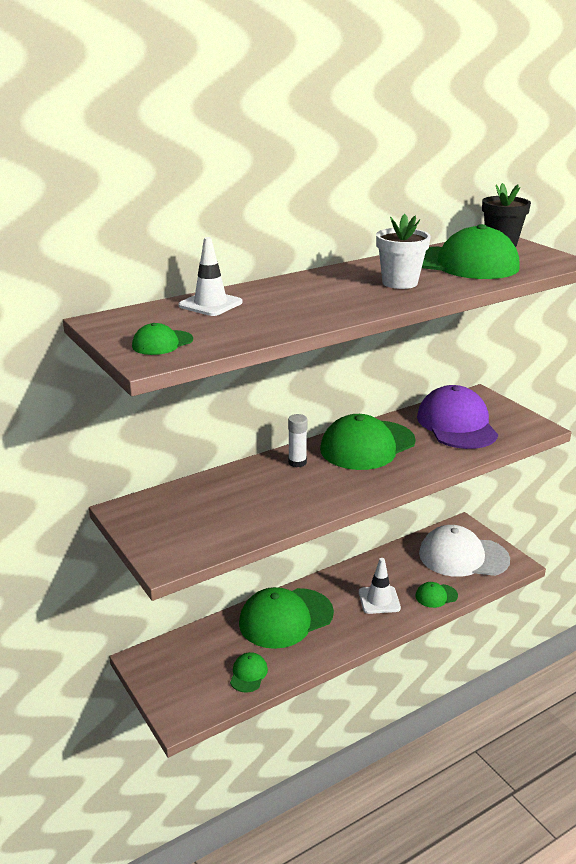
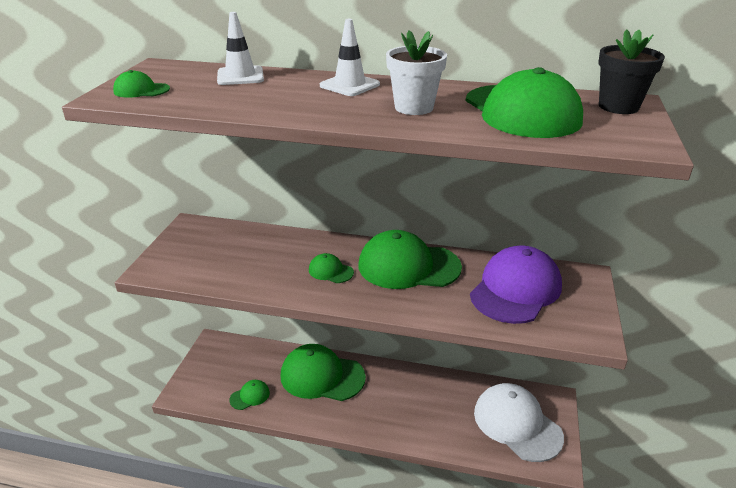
camera: 45 degrees right, 5 degrees up
(297, 462) = (337, 251): white glue stick -> none
(379, 600) = (400, 410): white traffic cone -> white traffic cone (349, 85)
(436, 596) = (447, 438): green cap -> green cap (330, 271)

